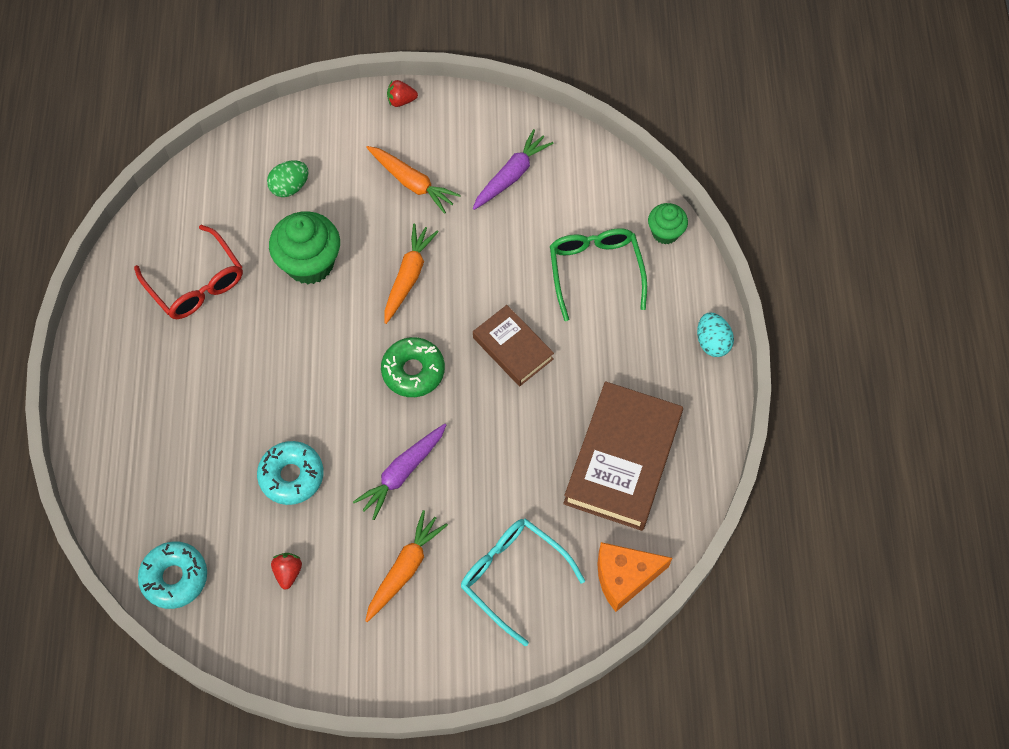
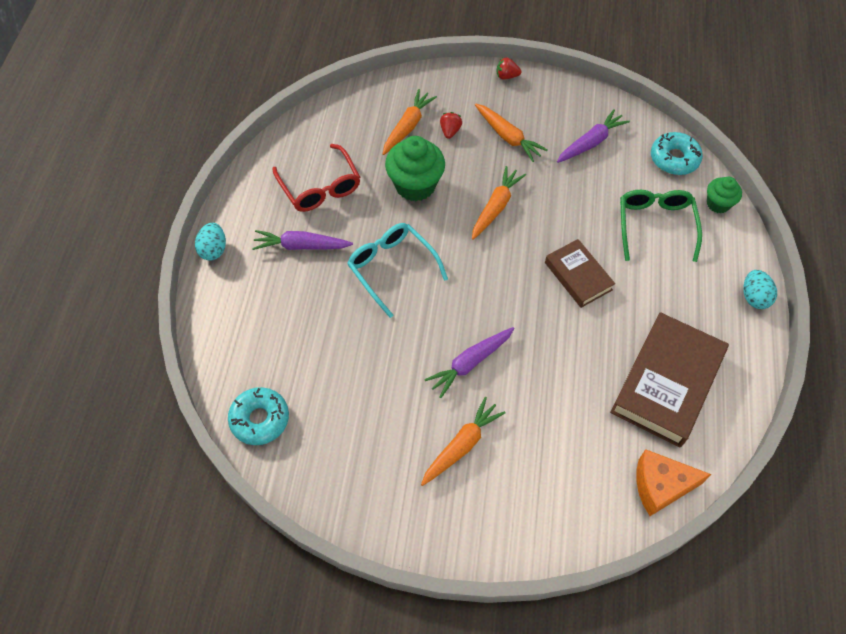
camera: 10 degrees right, 5 degrees down
(83, 383) = (214, 250): none -> turquoise egg
(186, 362) = (301, 246): none -> purple carrot
(288, 572) = (358, 431): red strawberry -> red strawberry (450, 131)
(290, 187) = (408, 126): green egg -> orange carrot
(291, 476) = (374, 350): turquoise donut -> turquoise donut (674, 159)
(413, 371) = (490, 281): green donut -> none
(513, 577) = (559, 469): turquoise glasses -> turquoise glasses (392, 269)

